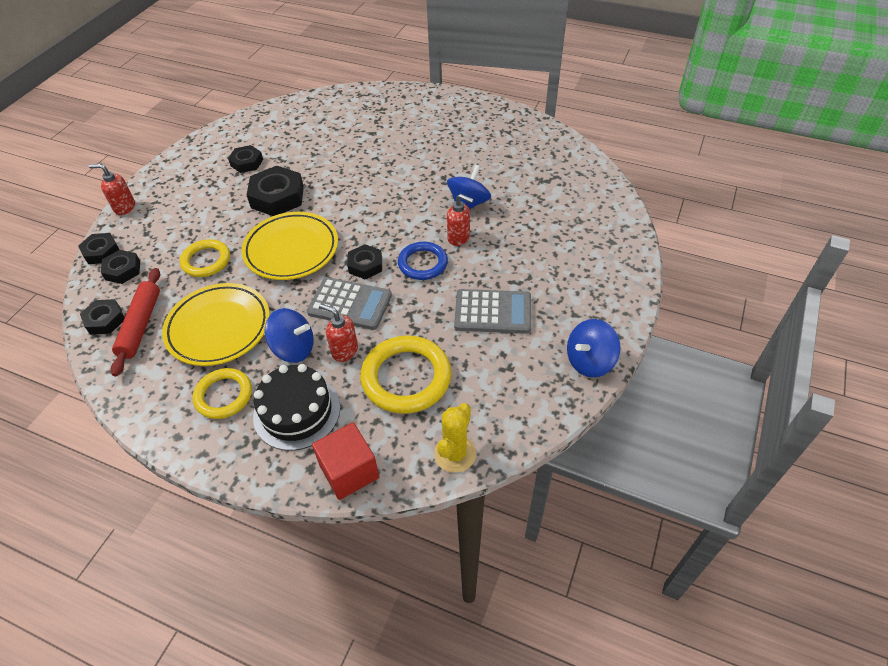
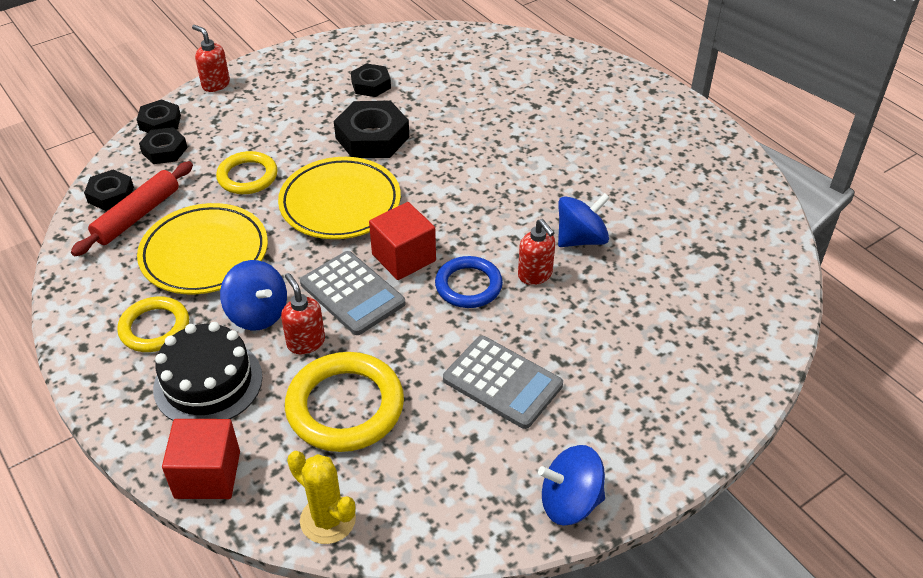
camera: 30 degrees right, 5 degrees down
(365, 265) = (404, 257): black nut -> red cube
(455, 454) = (328, 519): yellow cactus -> yellow cactus turned 75 degrees clockwise

